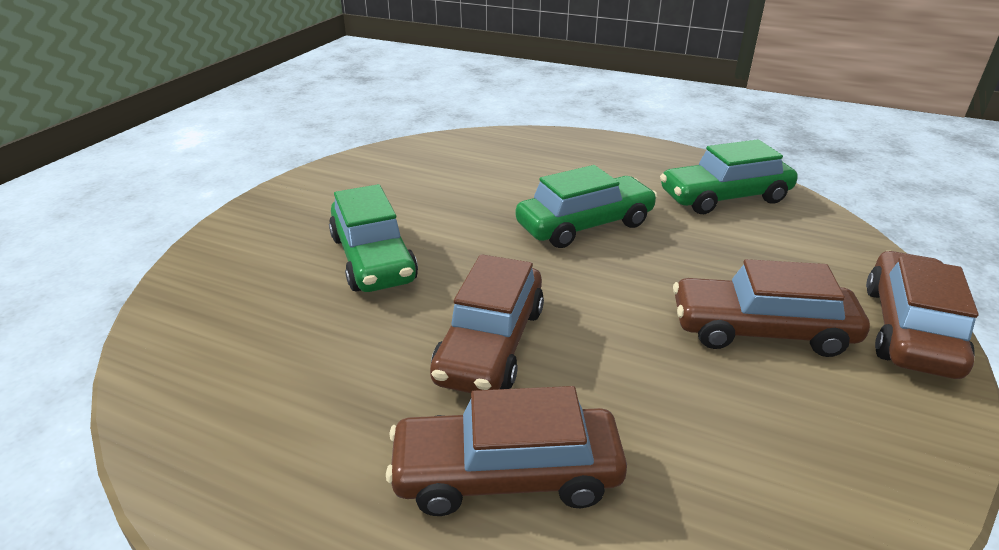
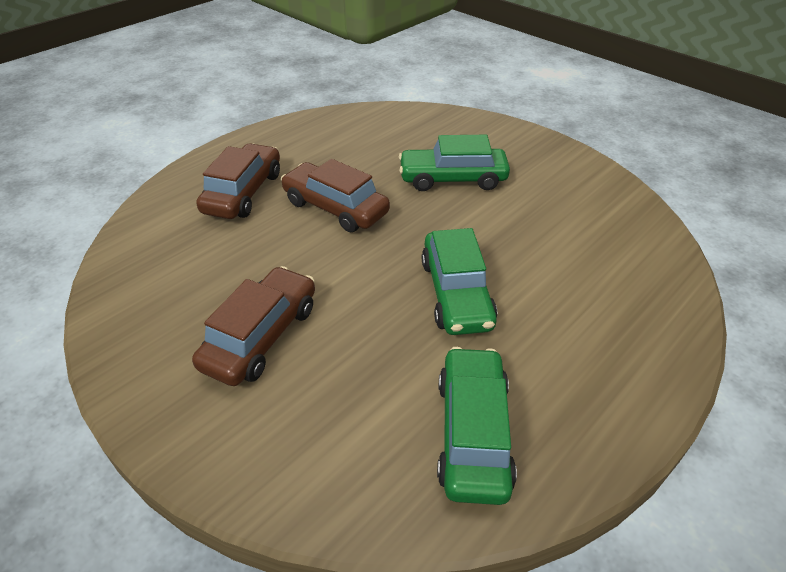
camera: 110 degrees right, 10 degrees up
(909, 329) = (193, 437): brown car -> none

